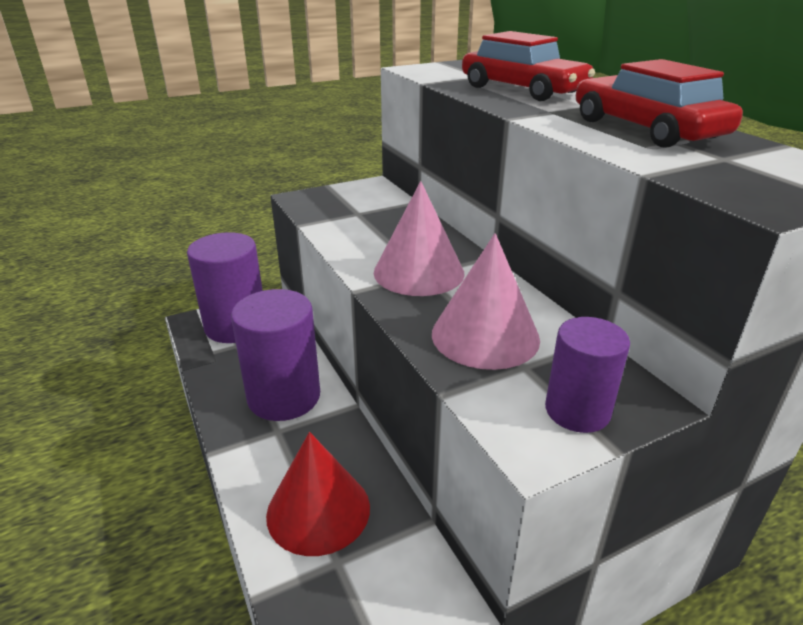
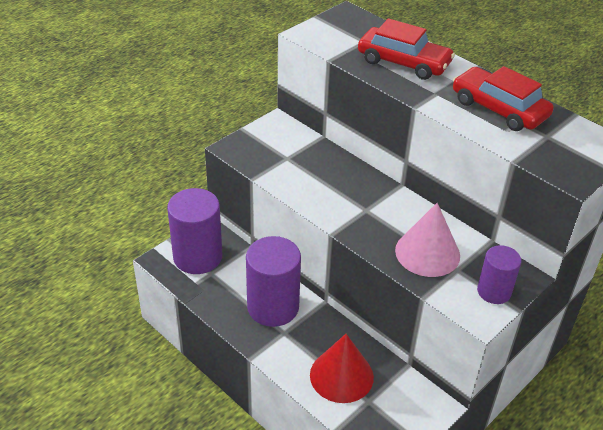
camera: 20 degrees left, 10 degrees up
(419, 272) = (363, 209): pink cone -> none

